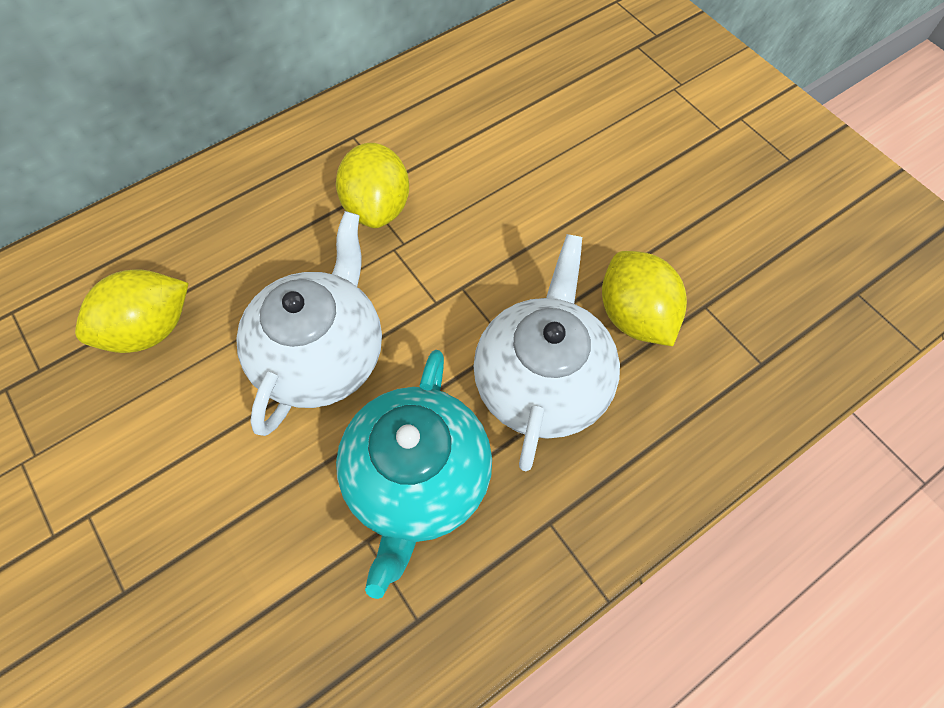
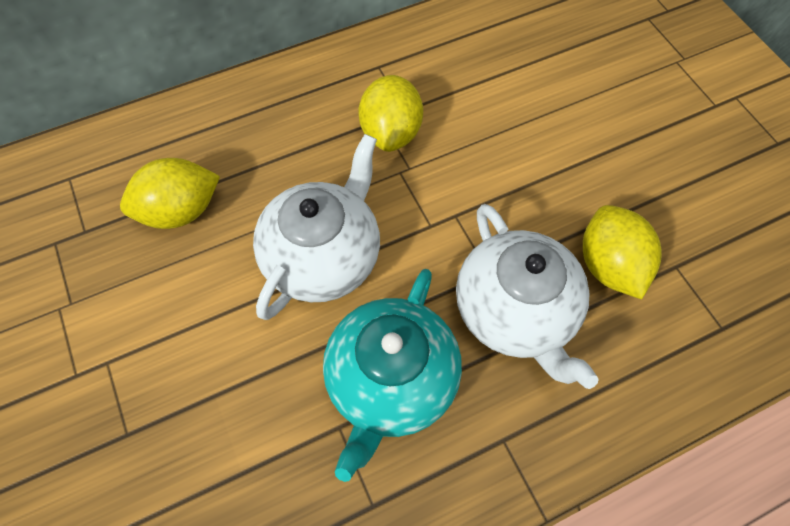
camera: 10 degrees right, 0 degrees up
(542, 382) = (515, 312): white teapot -> white teapot turned 135 degrees clockwise

